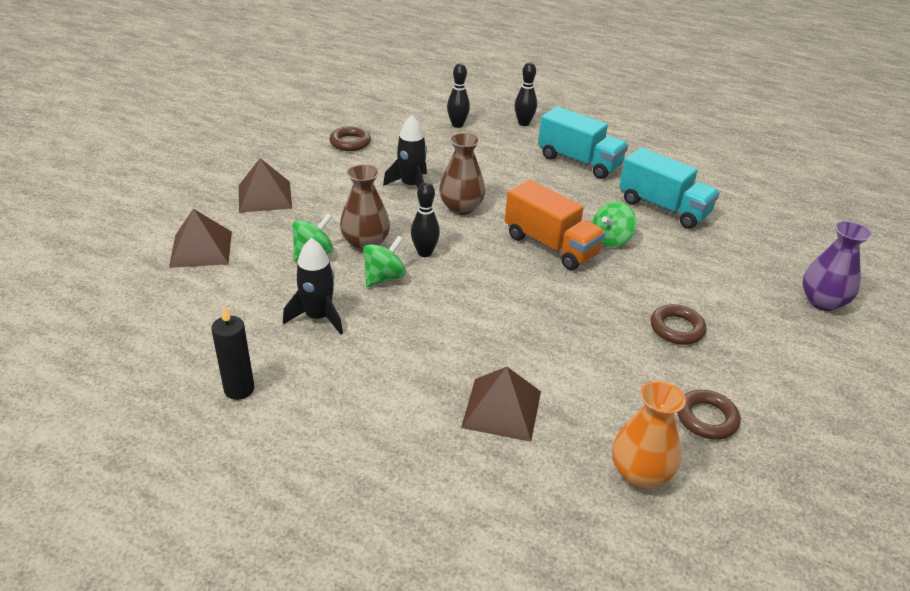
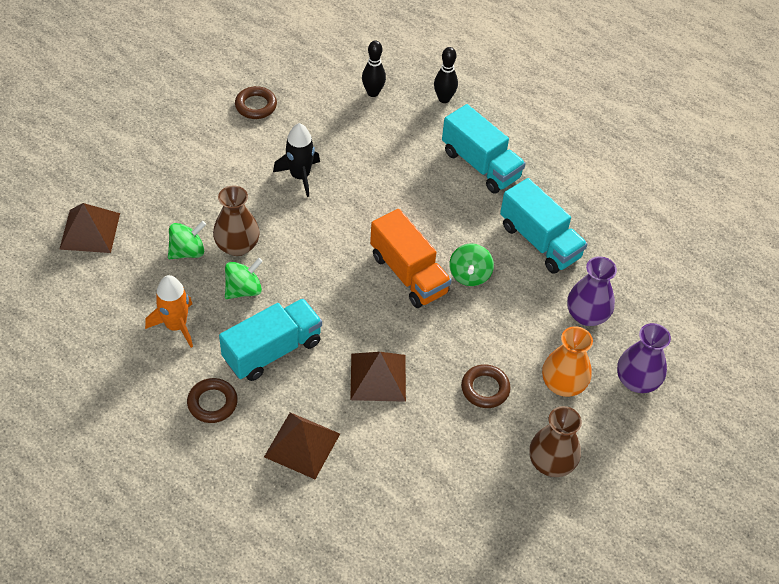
camera: 10 degrees right, 15 degrees up
(239, 389) = (98, 390): black candle -> none
(265, 196) = (158, 171): brown pyramid -> brown pyramid (378, 377)
(318, 317) = (176, 326): black rocket -> orange rocket
(424, 253) = (288, 265): black bowling pin -> none
(434, 325) = (272, 351): none -> turquoise truck
(461, 208) = (339, 213): brown vase -> brown vase (551, 463)
(611, 239) = (469, 275): green spinning top -> green spinning top turned 45 degrees counterclockwise
(640, 473) = (390, 523): orange vase -> orange vase (563, 384)
(706, 418) = (468, 483): brown ring -> brown ring (212, 403)
(741, 256) = (587, 315): none -> purple vase

